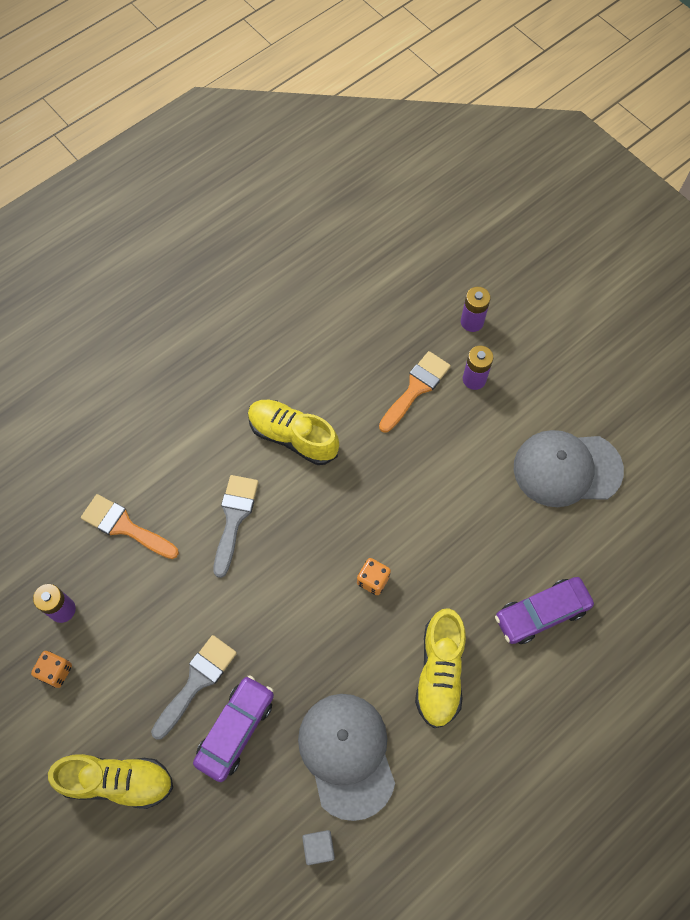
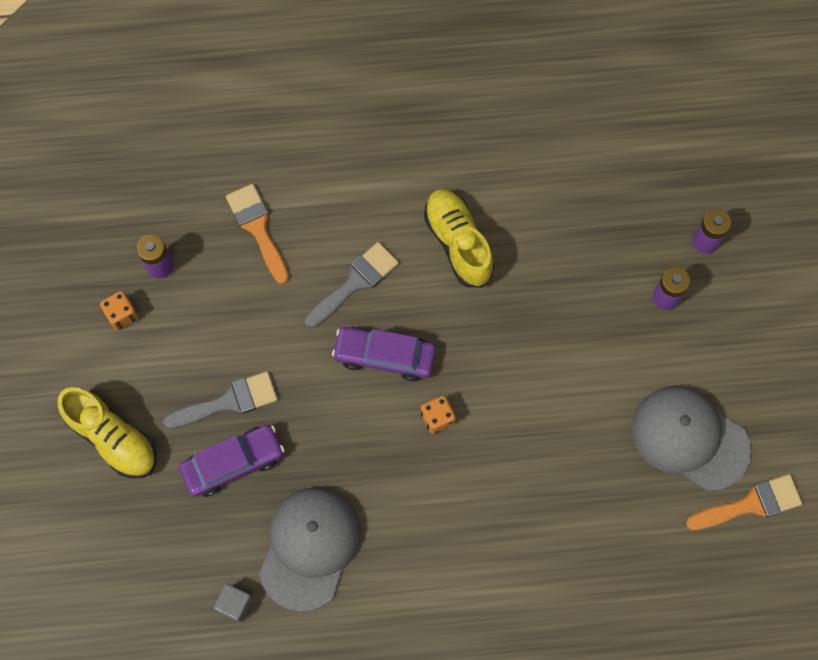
camera: 35 degrees right, 5 degrees up
(416, 388) = (603, 271): orange brush -> orange brush (750, 504)
(439, 672) = (437, 536): yellow shoe -> none
(541, 613) = (566, 548): purple car -> purple car (384, 356)

